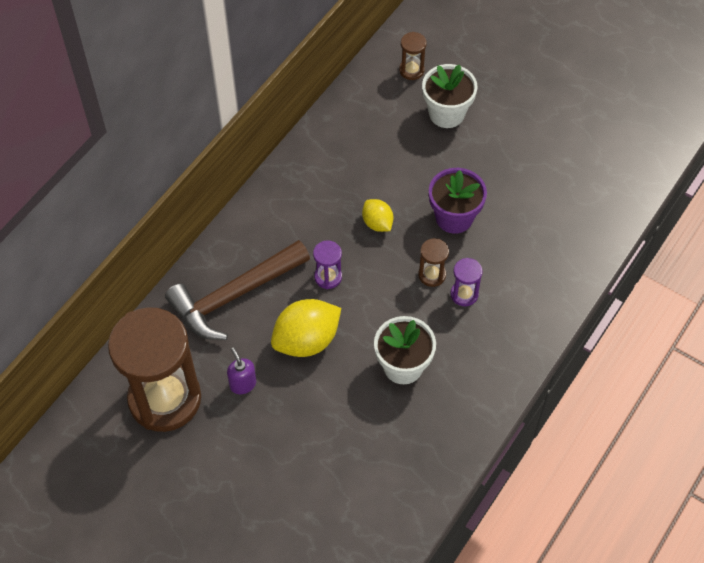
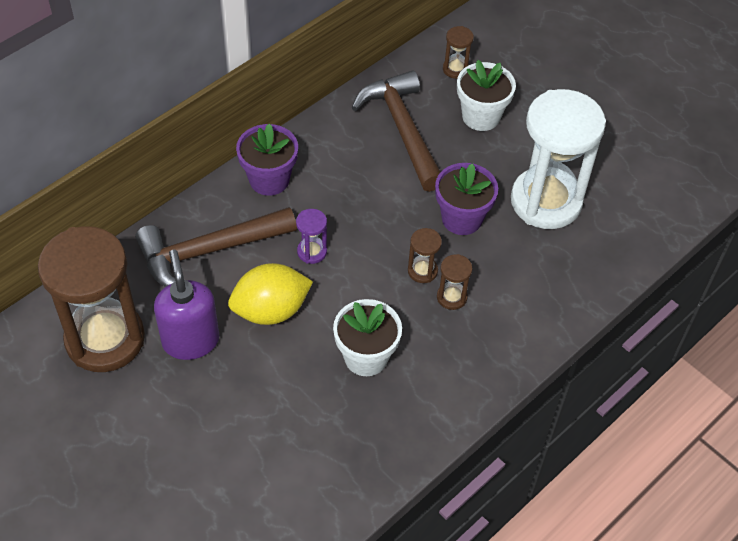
camera: 10 degrees right, 5 degrees down
(243, 384) = (191, 341): purple soap dispenser -> purple soap dispenser, size x1.90
(269, 215) = (269, 180): none -> purple flower pot
(377, 223) = (379, 209): yellow lemon -> none
(378, 141) = (402, 130): none -> brown hammer
(464, 294) = (451, 297): purple hourglass -> brown hourglass
(525, 185) = (546, 201): none -> white hourglass

